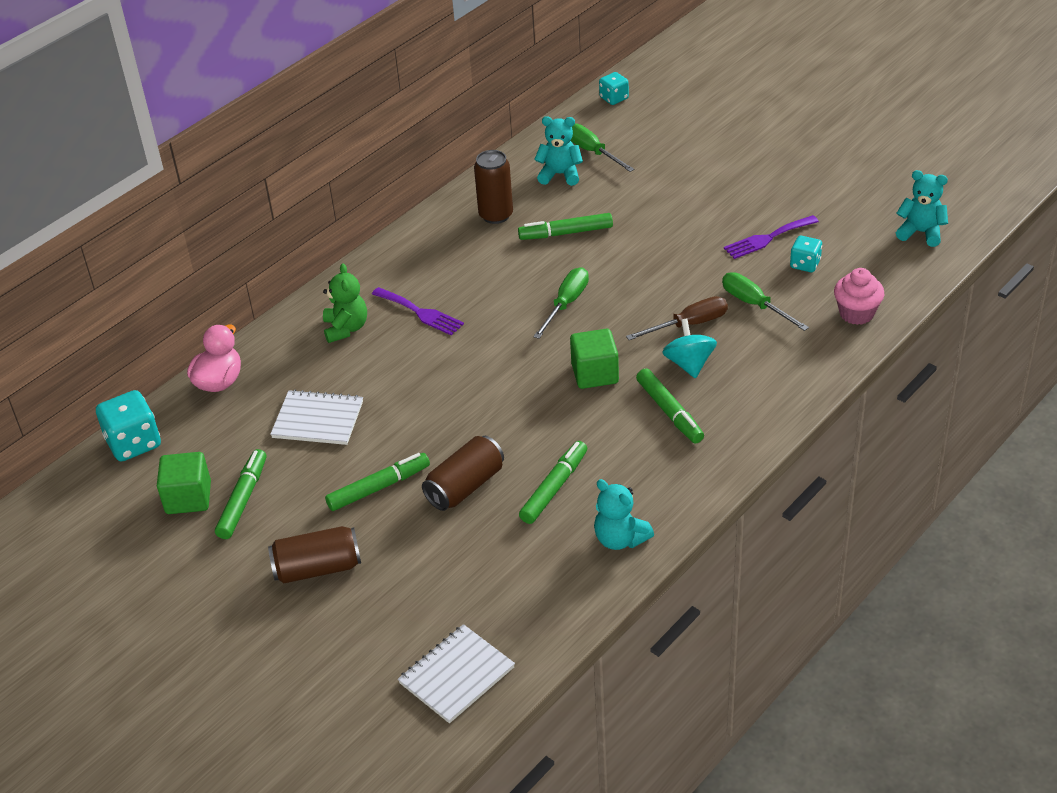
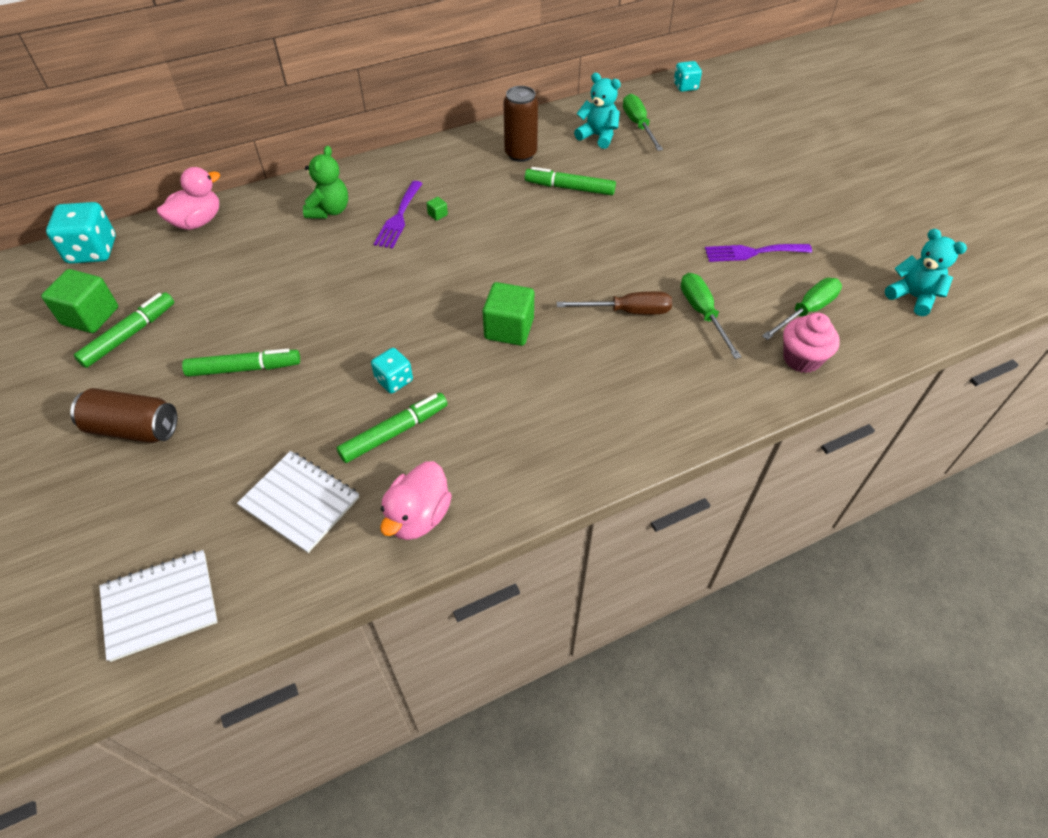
camera: 20 degrees right, 10 degrees up
(318, 420) = (245, 284): white notebook -> white notebook (300, 502)
(420, 313) = (399, 217): purple fork -> purple fork turned 45 degrees clockwise
(456, 298) = (437, 214): none -> green cube
(465, 486) = (317, 398): brown can -> none
(566, 304) = (527, 252): green screwdriver -> green screwdriver (807, 311)
(620, 539) = (418, 516): turquoise teddy bear -> pink duck
(669, 412) = (554, 395): green marker -> none
(689, 364) = (603, 351): turquoise spinning top -> none
(805, 264) = (775, 290): turquoise dice -> turquoise dice (394, 380)

